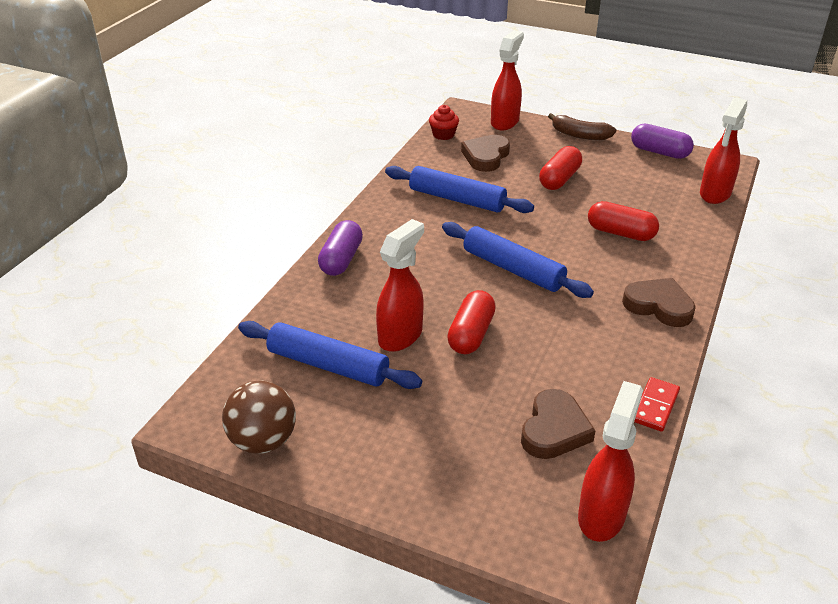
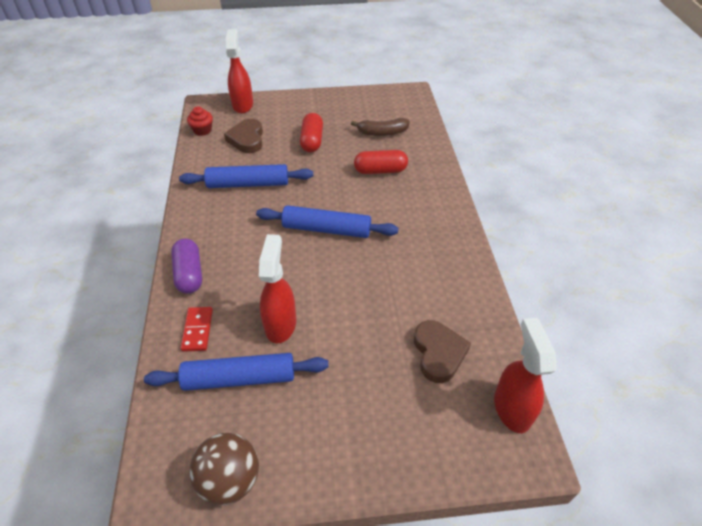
camera: 30 degrees left, 10 degrees up
(471, 334) = (332, 298): red capsule -> none
(579, 135) = (303, 99): brown banana -> brown banana (382, 133)
(655, 406) = (488, 301): red domino -> red domino (197, 330)
(659, 152) = (365, 97): purple capsule -> none
(659, 306) = (440, 220): brown heart -> none
(715, 194) = (419, 118): red spray bottle -> none

